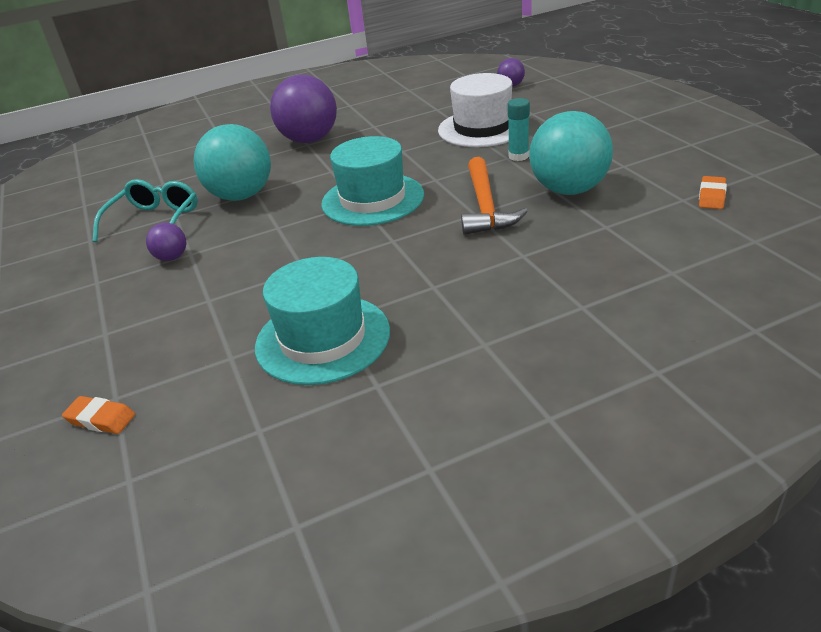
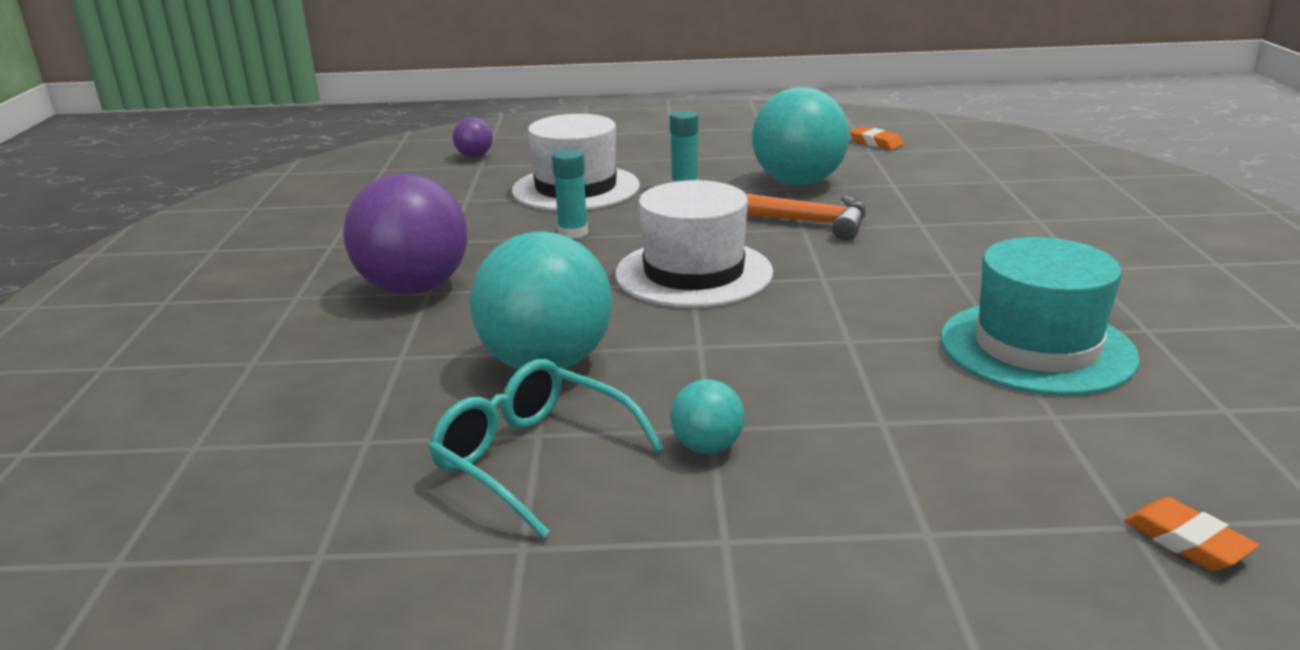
camera: 70 degrees left, 10 degrees down
(101, 419) = (1186, 541): orange eraser -> orange eraser turned 75 degrees counterclockwise
(172, 257) = (707, 447): purple ball -> turquoise ball
(372, 199) = (693, 273): turquoise hat -> white hat
(409, 150) = (573, 233): none -> turquoise glue stick

